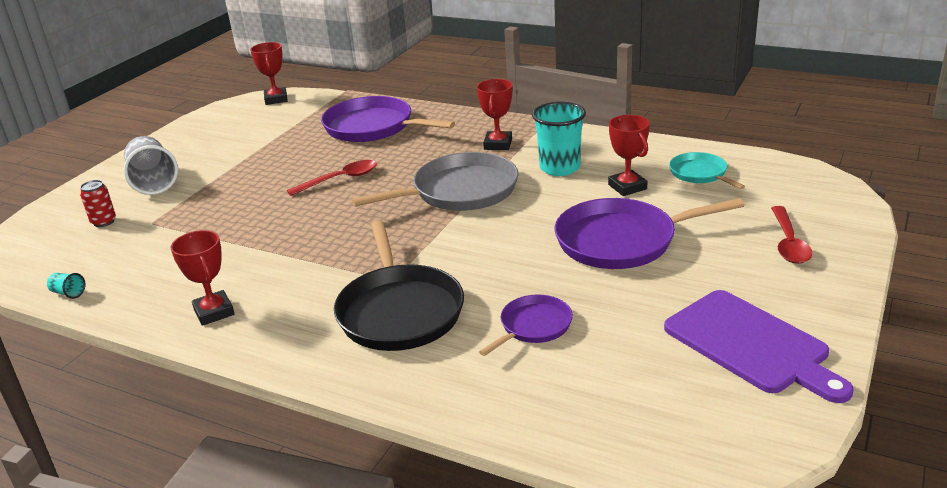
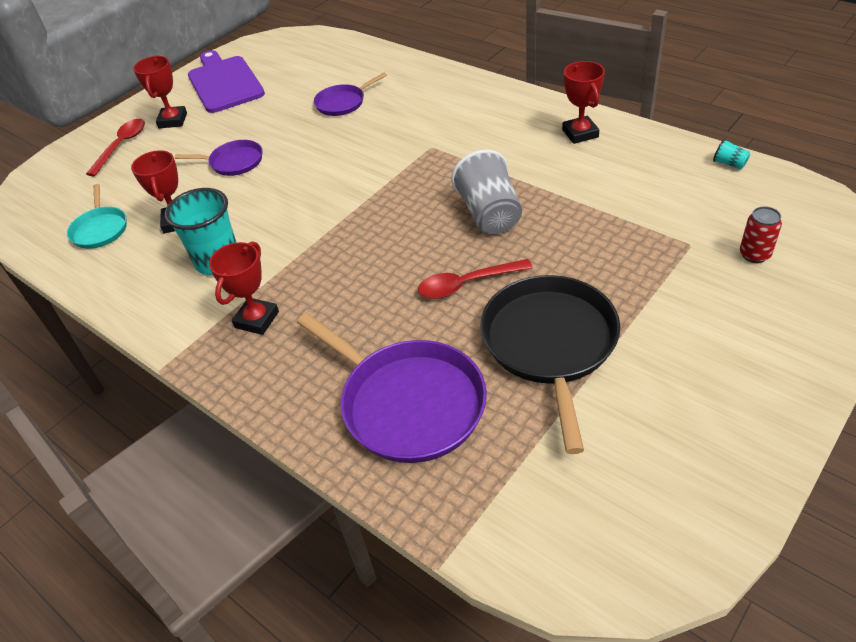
camera: 165 degrees left, 15 degrees up
(153, 182) = (727, 324): grey cup -> grey cup (489, 214)
(276, 99) = (584, 566): red trophy -> red trophy (173, 120)
(399, 311) = (431, 121): black pan -> black pan (550, 344)
(460, 191) = (337, 241): grey pan -> none
(622, 241) = (233, 162): purple pan -> purple pan, size x0.54

